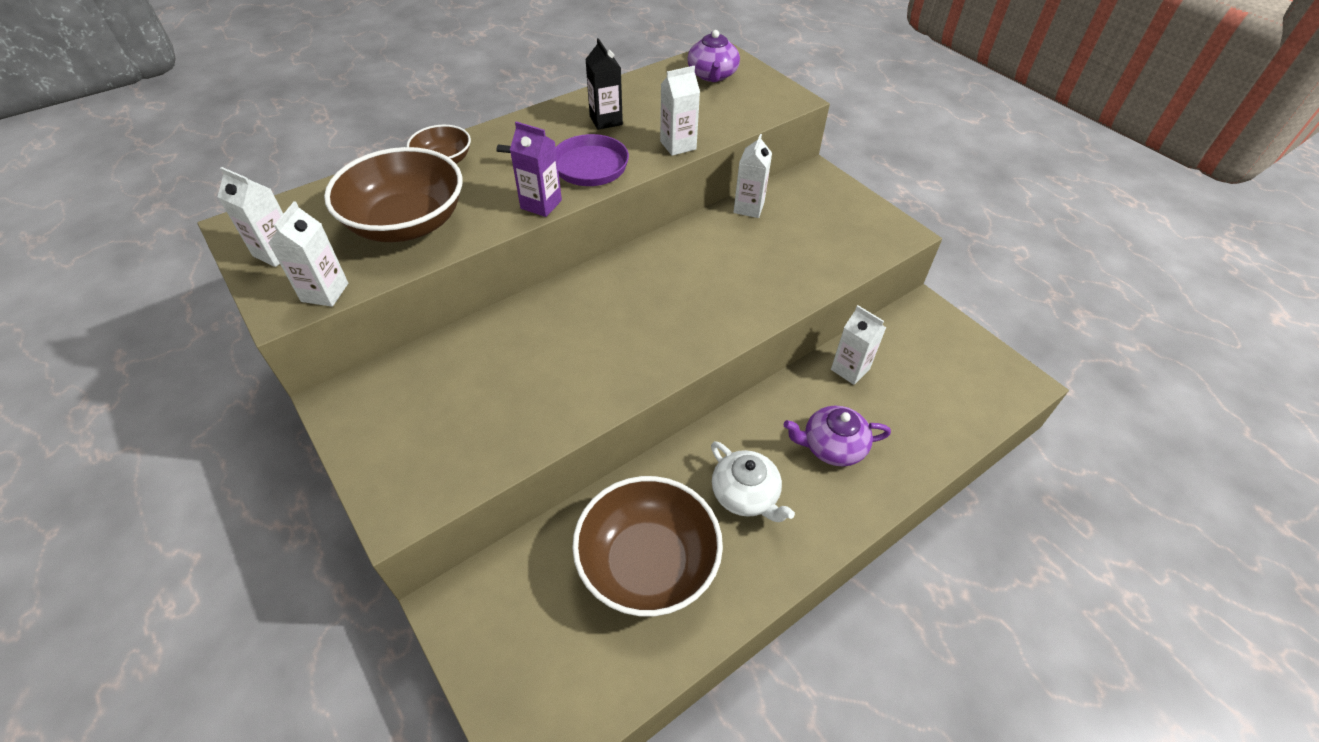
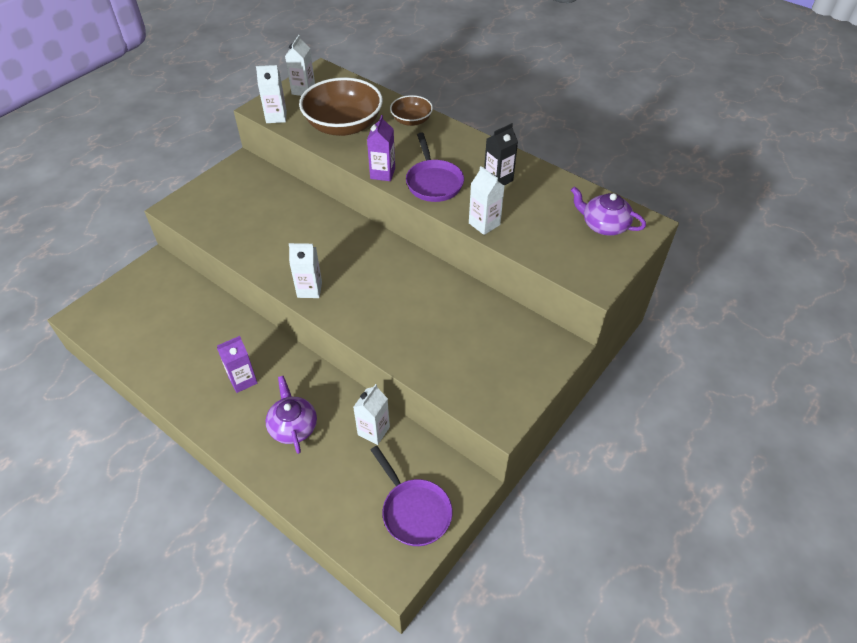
camera: 75 degrees right, 0 degrees up
(647, 563) = (187, 339): brown bowl -> none
(712, 75) = (604, 225): purple teapot -> purple teapot turned 45 degrees clockwise
(746, 494) = (243, 380): white teapot -> purple carton
(748, 208) = (488, 307): white carton -> white carton (309, 289)
(954, 355) = (414, 511): none -> purple pan

